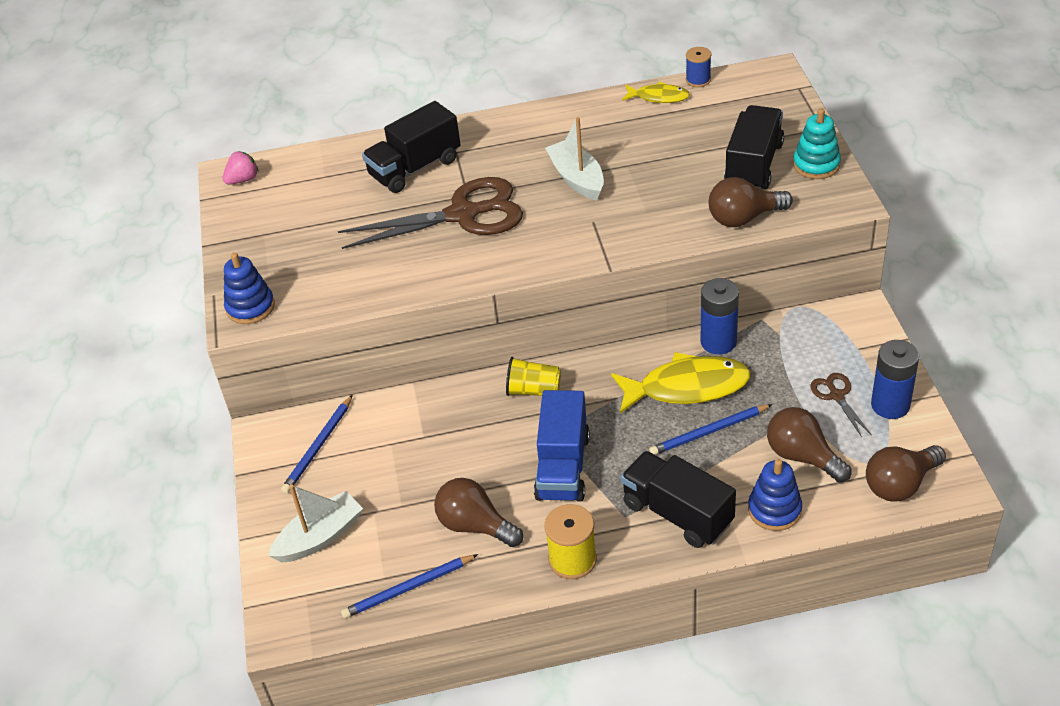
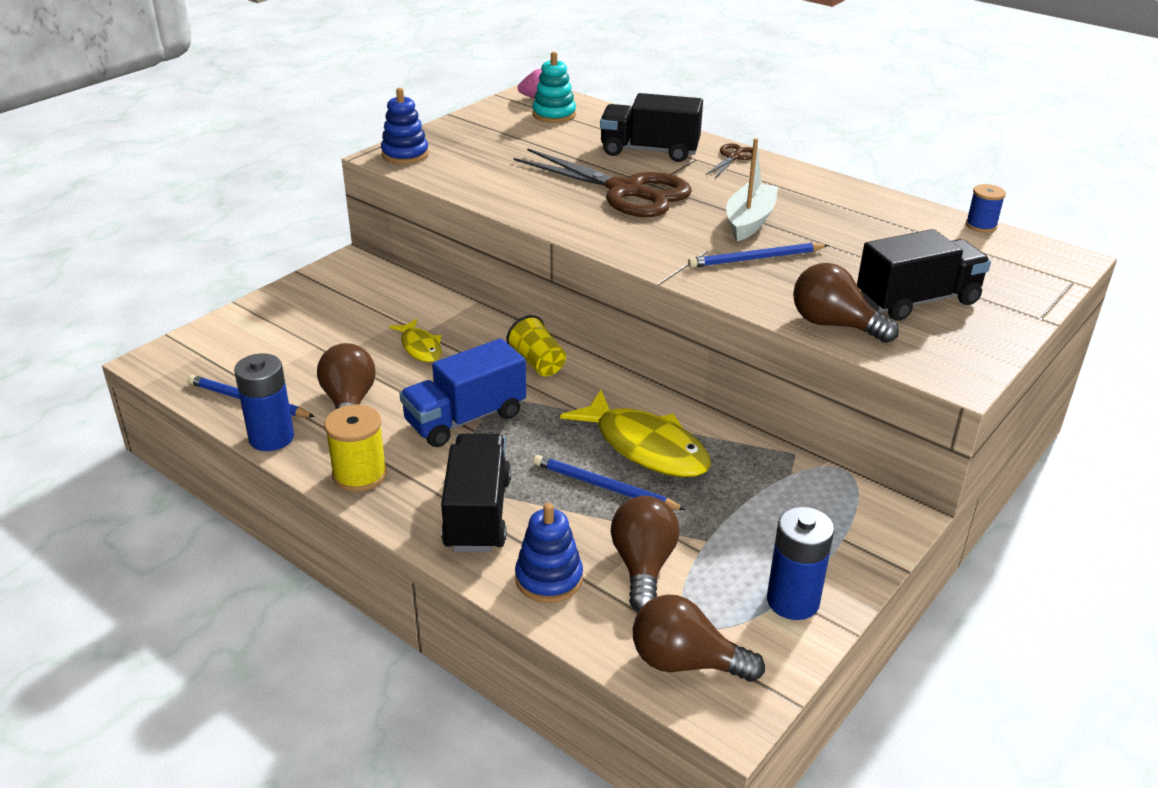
camera: 45 degrees right, 10 degrees down
(319, 446) = (360, 291): blue pencil -> blue pencil (756, 259)
(320, 537) = (266, 334): white boat -> none
(658, 97) = (921, 216): yellow fish -> yellow fish (420, 347)
(718, 342) = (729, 439): blue battery -> blue battery (271, 438)
(816, 165) = (980, 336): turquoise stacking toy -> turquoise stacking toy (554, 114)
(836, 396) = (756, 553): brown scissors -> brown scissors (733, 157)

